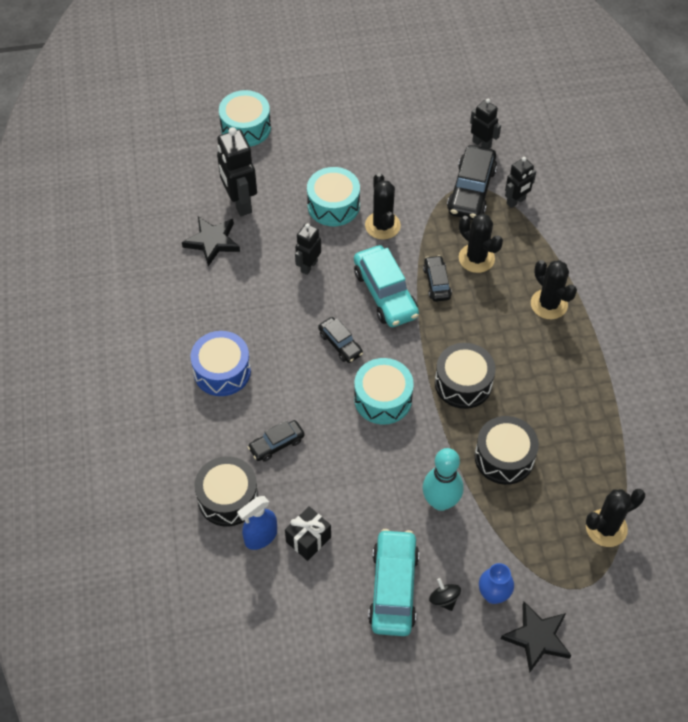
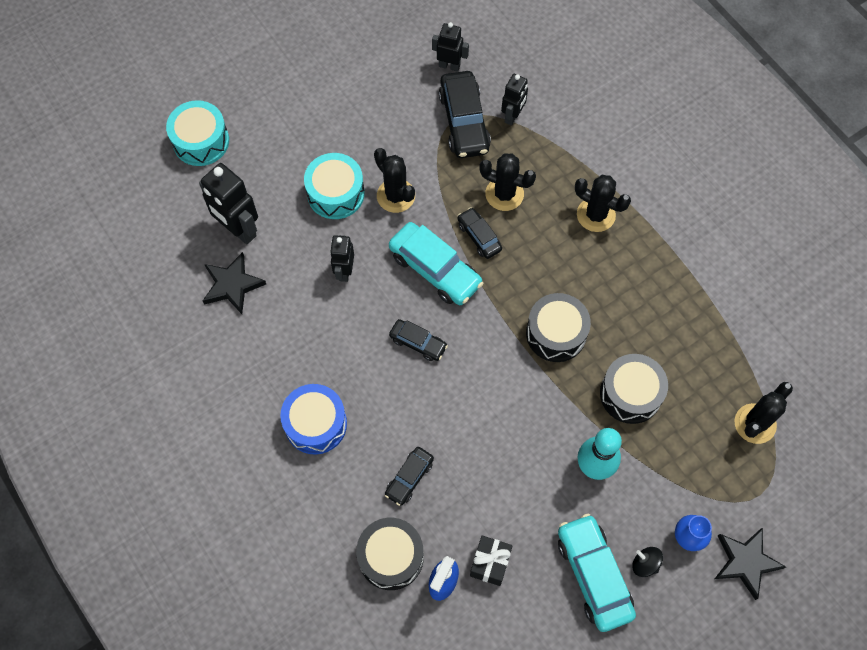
camera: 25 degrees left, 10 degrees up
(383, 399) = (488, 383): turquoise drum -> none

